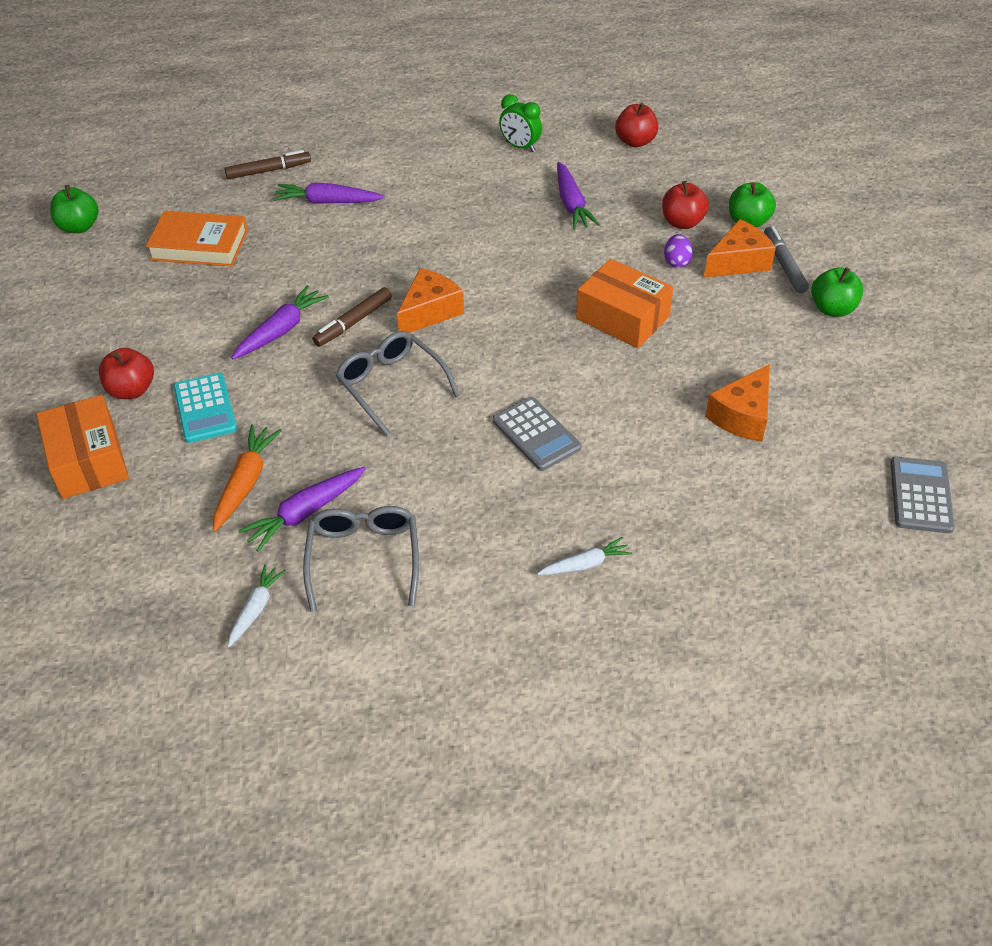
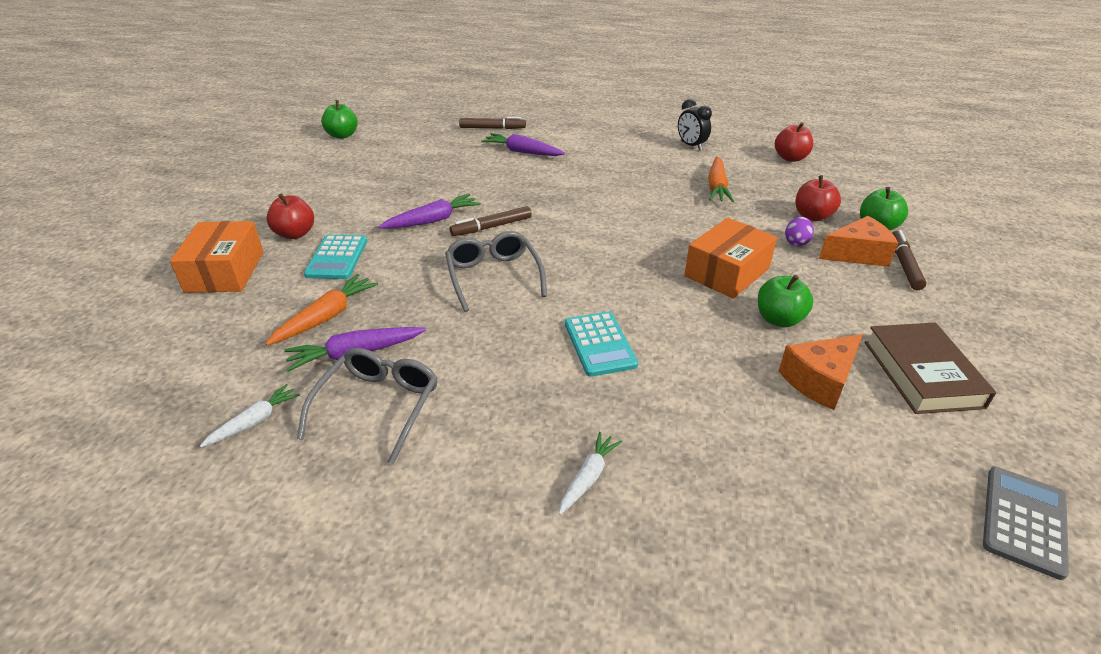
camera: 20 degrees right, 10 degrees down
(199, 245) = (413, 159): orange book -> none
(430, 312) = (557, 233): orange cheese -> none
(520, 147) = (691, 146): green clock -> black clock
(536, 434) = (599, 344): grey calculator -> turquoise calculator
(571, 204) = (717, 187): purple carrot -> orange carrot
(585, 564) = (588, 477): white carrot -> white carrot turned 60 degrees counterclockwise
(622, 317) = (727, 272): orange box -> orange box turned 75 degrees clockwise
(783, 265) = (904, 265): grey marker -> brown marker
(824, 384) = (922, 374): none -> brown book
(832, 309) = (948, 310): green apple -> green apple (779, 319)

